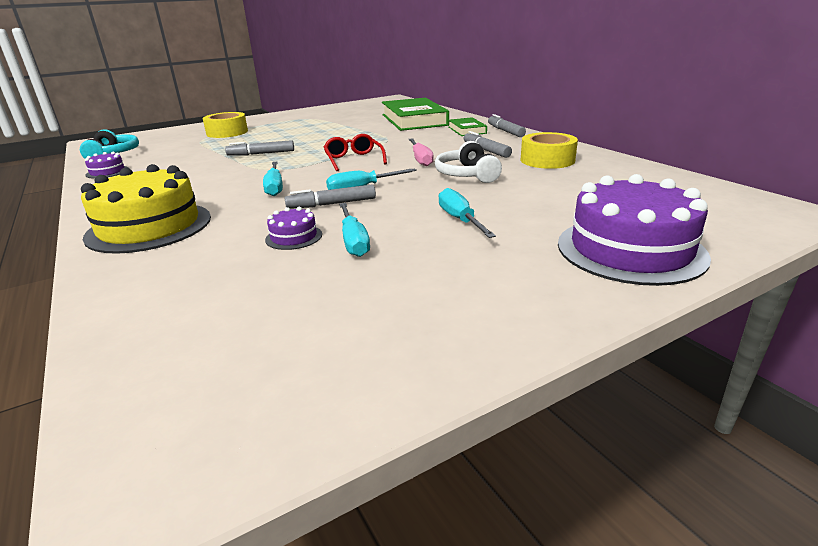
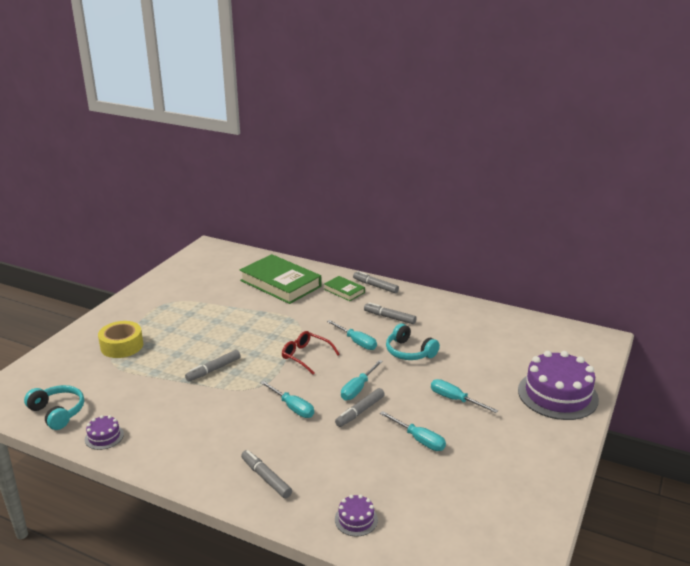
camera: 35 degrees left, 0 degrees up
(149, 227) = (266, 478): yellow cake -> grey marker
(294, 237) = (379, 449): purple cake -> purple cake (356, 519)
(420, 159) = (356, 342): pink screwdriver -> turquoise screwdriver
(467, 175) = (409, 352): white headphones -> turquoise headphones
(547, 160) = (442, 319): yellow tape -> none

